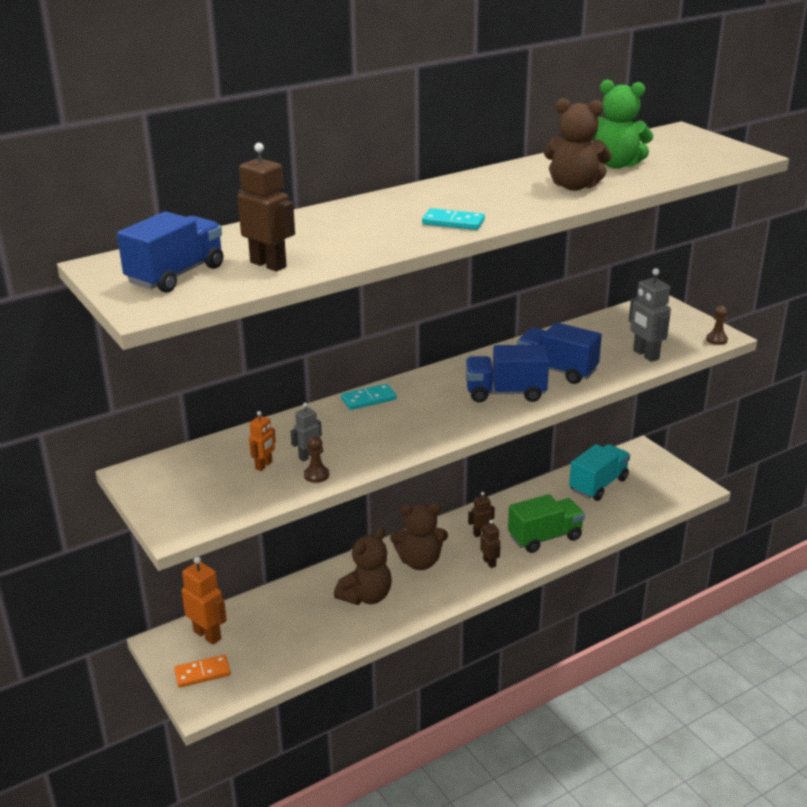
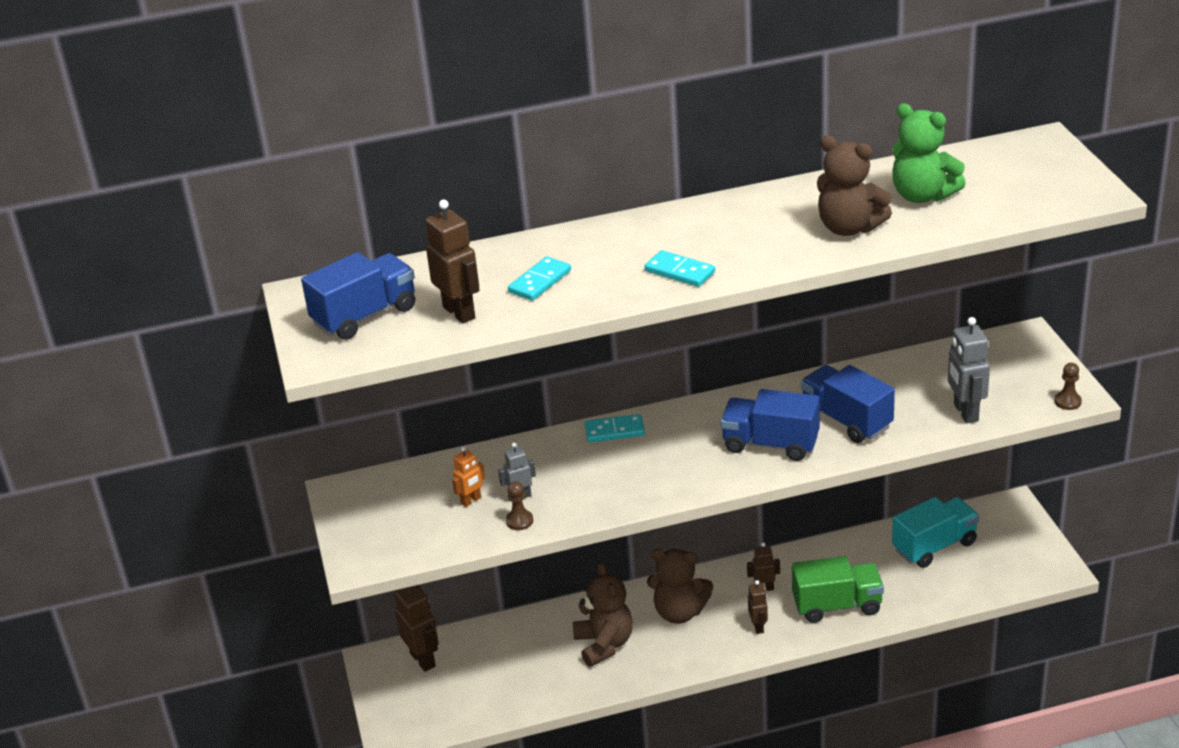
camera: 20 degrees right, 5 degrees up
(202, 673) = (405, 702): orange domino -> none
(207, 635) = (423, 660): orange robot -> brown robot
(331, 238) = (540, 281): none -> turquoise domino
(366, 596) = (604, 644): brown teddy bear -> brown teddy bear turned 75 degrees counterclockwise

